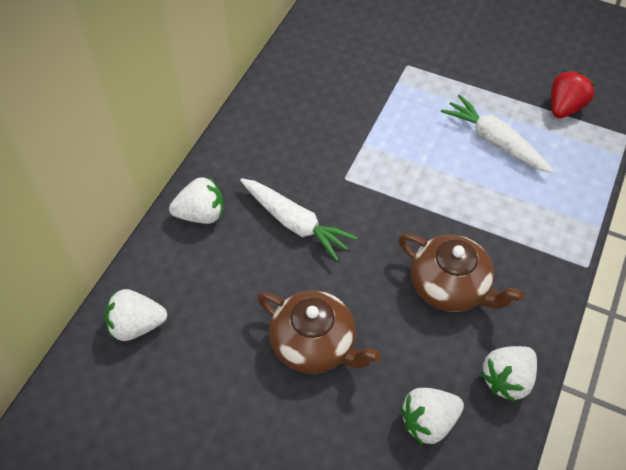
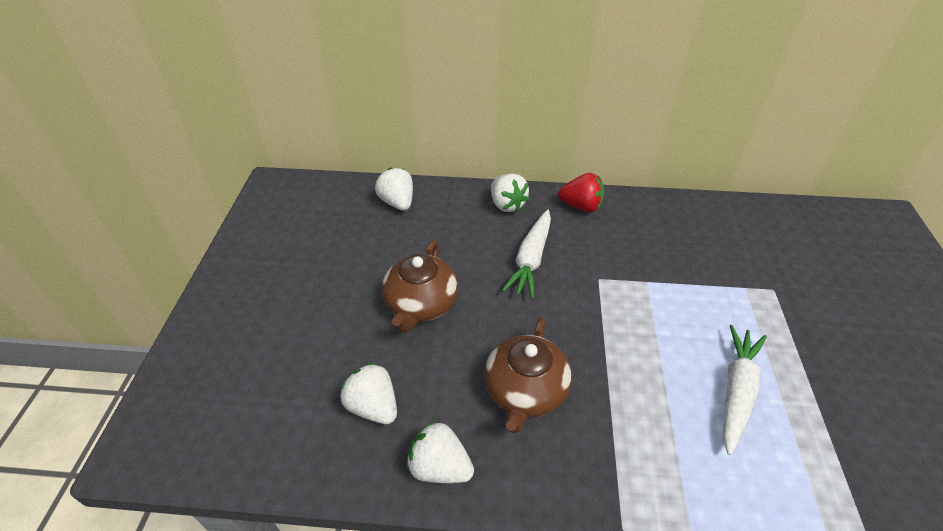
camera: 70 degrees right, 10 degrees down
(564, 107) = (850, 458): red strawberry -> red strawberry (581, 206)

